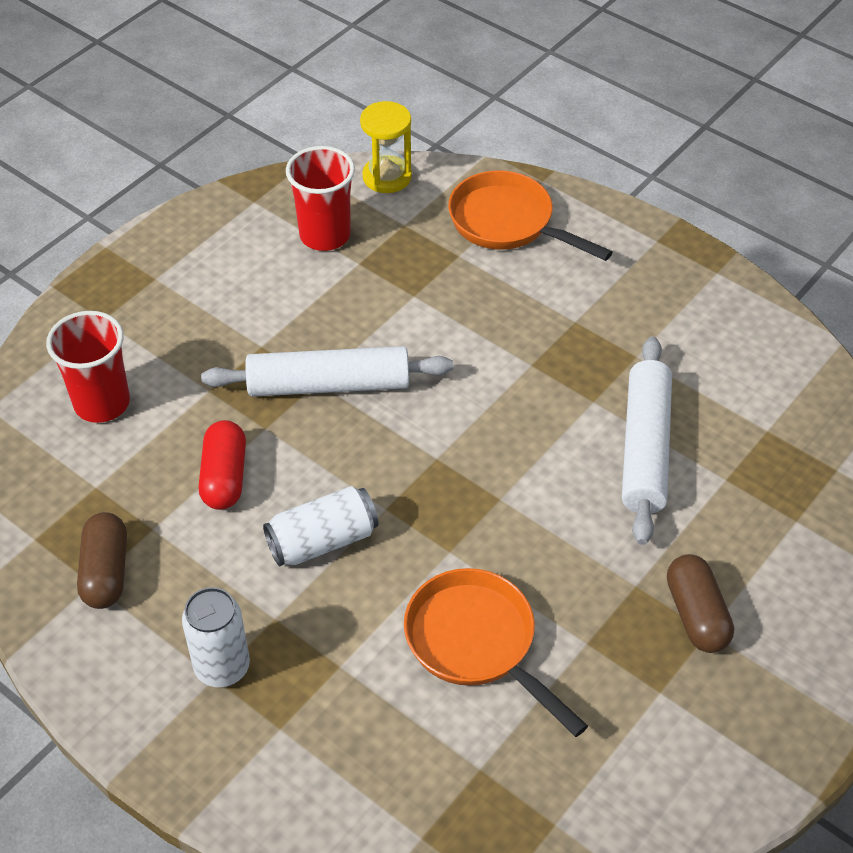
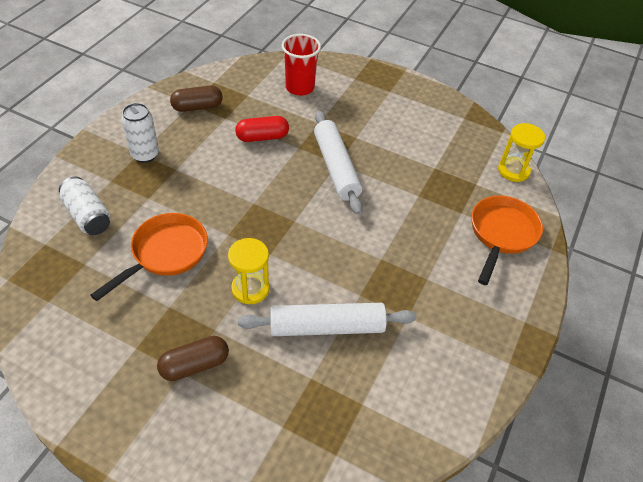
camera: 75 degrees right, 0 degrees up
(322, 541) = (227, 180): white can -> white can (88, 216)
(325, 235) = (450, 150): red cup -> none
(566, 532) = (250, 288): none -> yellow hourglass

